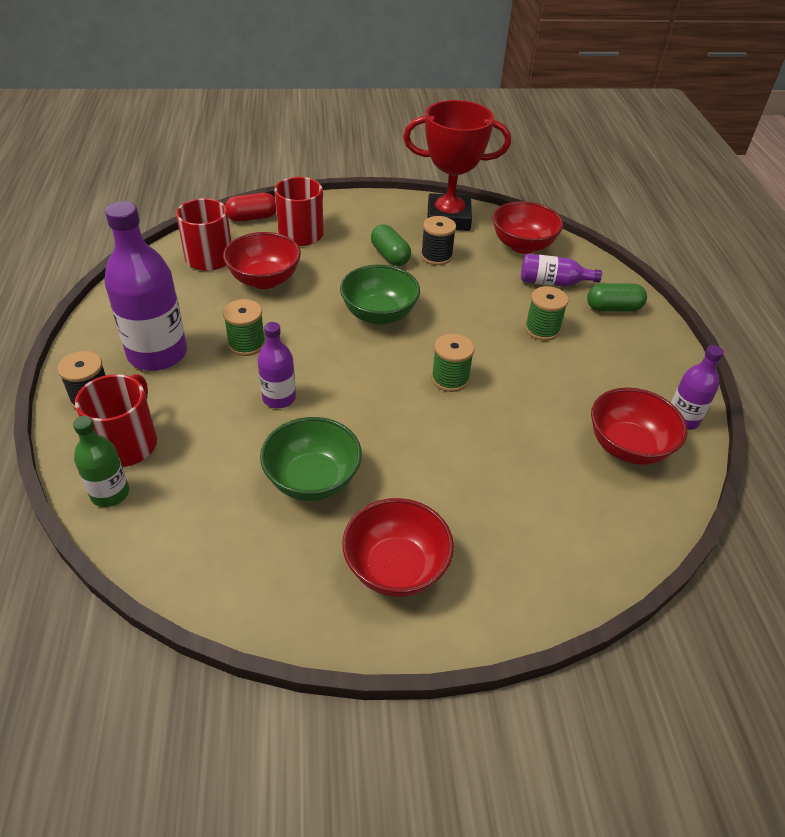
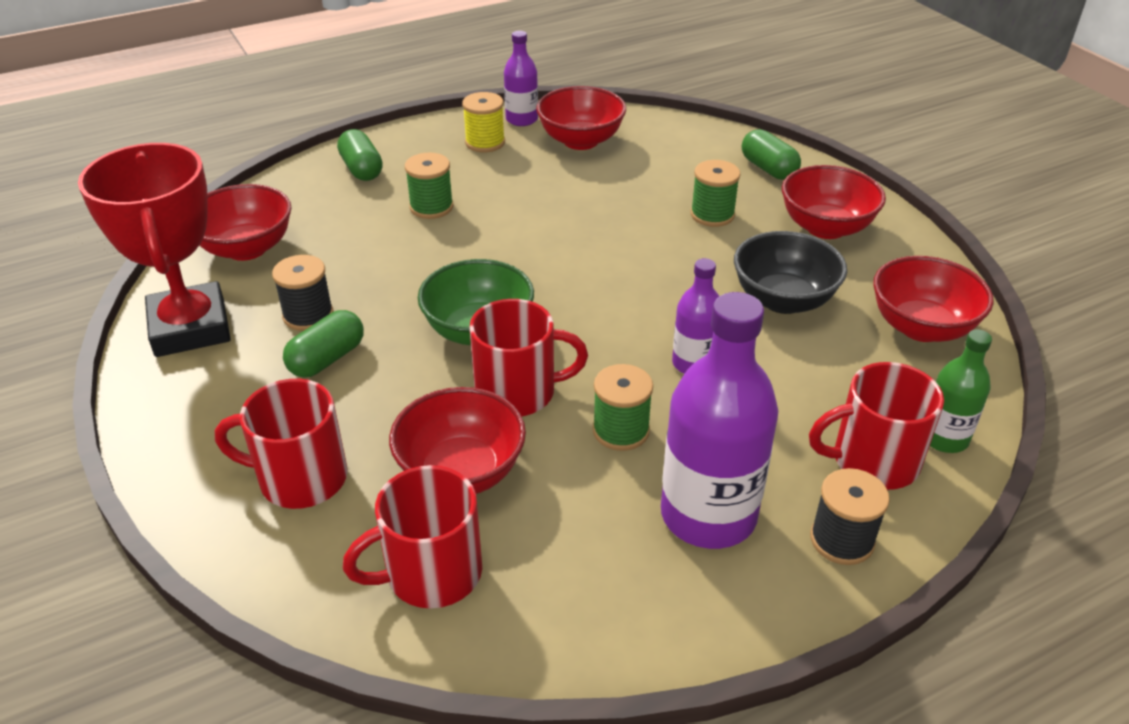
camera: 110 degrees left, 5 degrees down
(219, 555) = (921, 327): none -> red bowl
(252, 218) = (268, 570): red capsule -> none
(310, 315) = (518, 392): none -> red mug
(312, 480) = (783, 300): green bowl -> black bowl
(450, 379) = (563, 250): green spool -> green spool (712, 215)
(524, 576) = (768, 169): none -> green capsule
(553, 282) = (328, 213): purple bottle -> none
(640, 383) = (485, 142): none -> yellow spool

